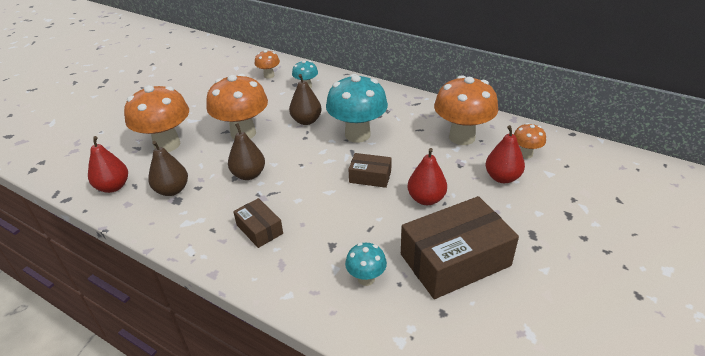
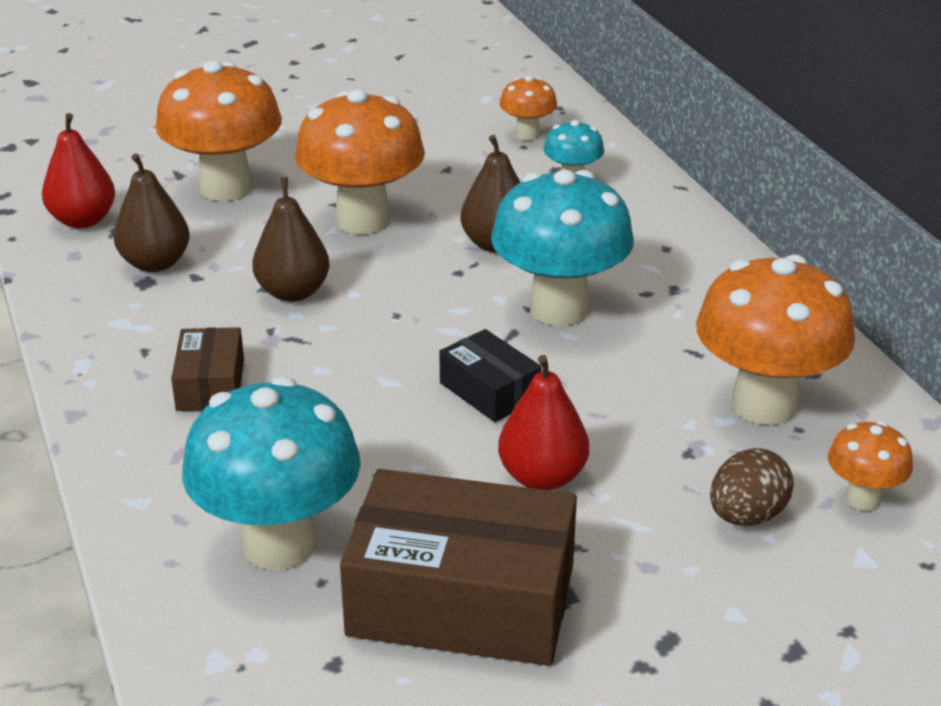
camera: 35 degrees right, 5 degrees down
(366, 278) = (279, 544): turquoise mushroom -> turquoise mushroom, size x2.01
(370, 177) = (489, 391): brown box -> black box
(502, 177) = (746, 516): red pear -> brown egg

